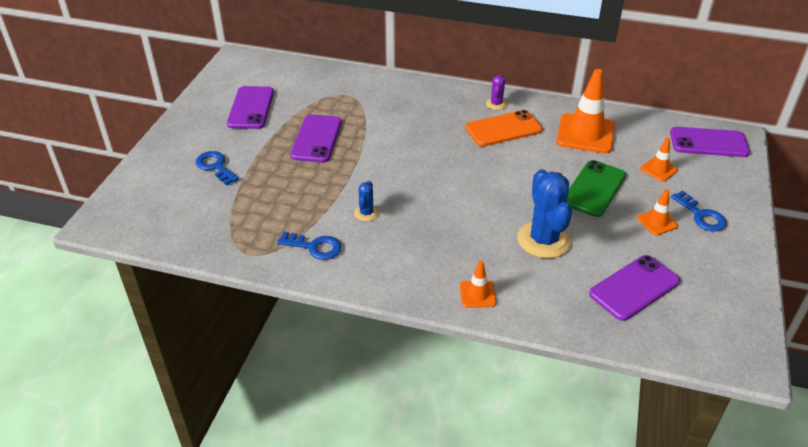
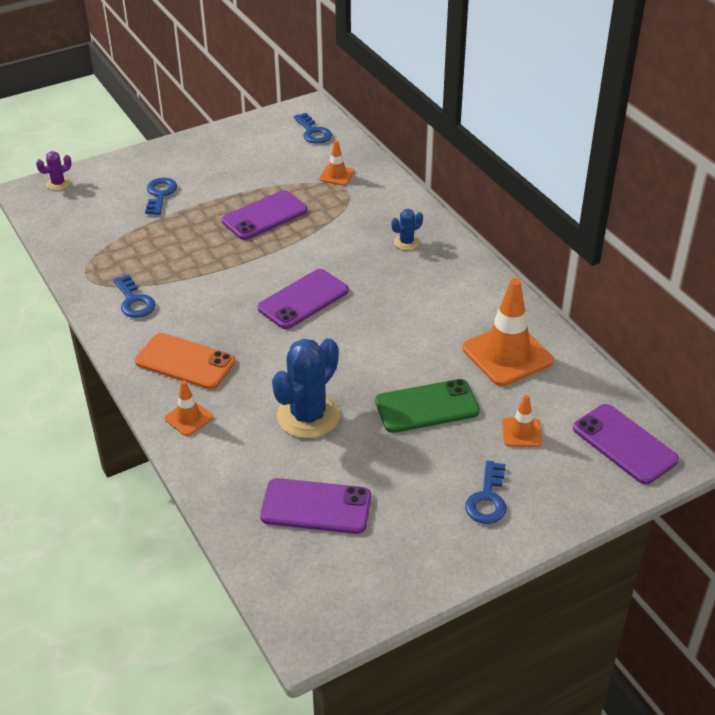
camera: 45 degrees right, 0 degrees up
(251, 108) = (255, 160): purple phone -> purple phone (303, 299)
(264, 71) = (313, 132): none -> blue key
(366, 213) = (208, 300): blue cactus -> blue cactus (406, 242)
(496, 104) = (467, 276): purple cactus -> purple cactus (58, 183)
(503, 129) = (435, 302): orange phone -> orange phone (185, 362)
(657, 222) = (434, 473): orange traffic cone -> orange traffic cone (336, 175)

